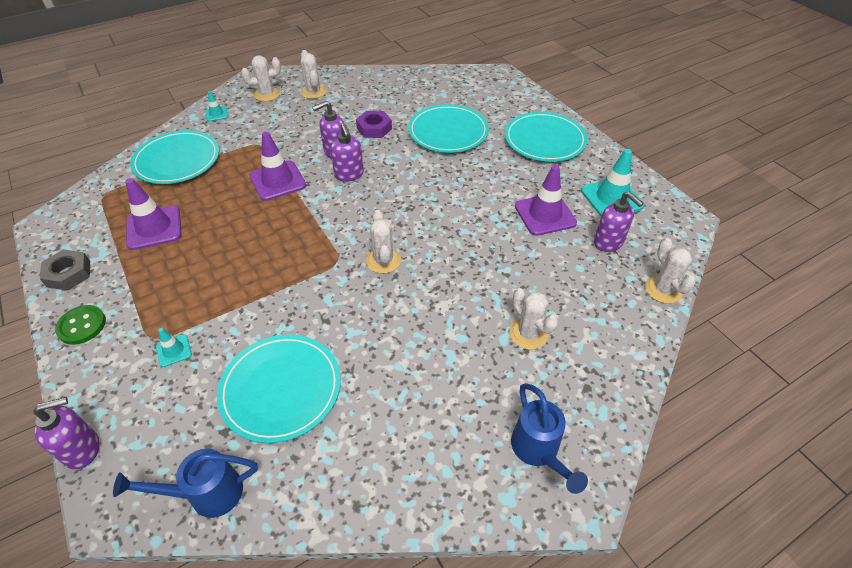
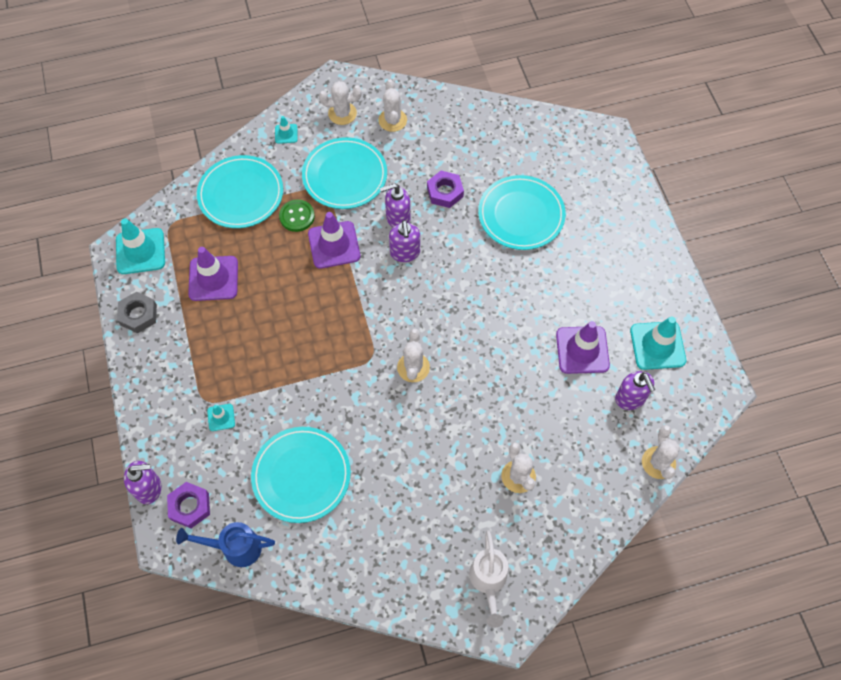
camera: 15 degrees right, 15 degrees up
(71, 220) = (140, 251): none -> turquoise traffic cone
(82, 326) = (149, 373): green button -> green button (297, 216)
(140, 458) = (190, 506): none -> purple nut
(538, 451) = (488, 582): blue watering can -> white watering can
(544, 140) = (620, 250): turquoise plate -> turquoise plate (345, 176)

